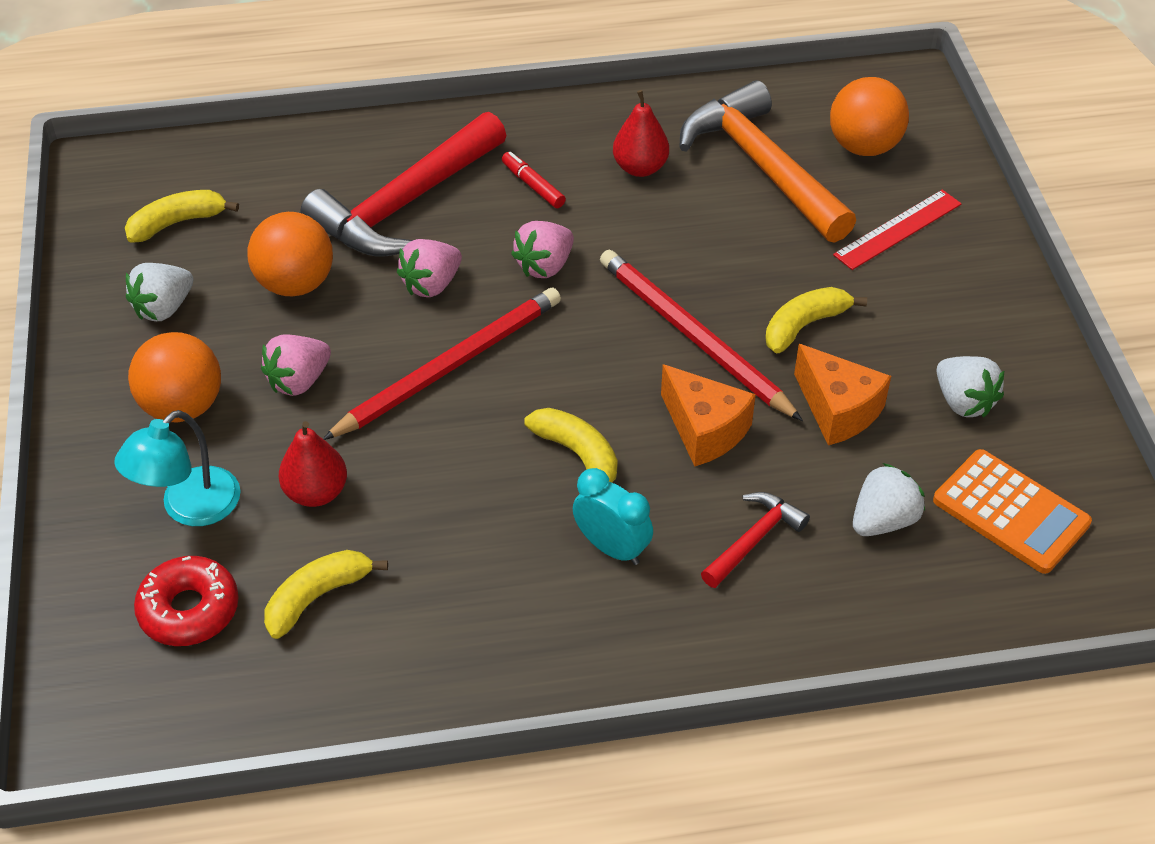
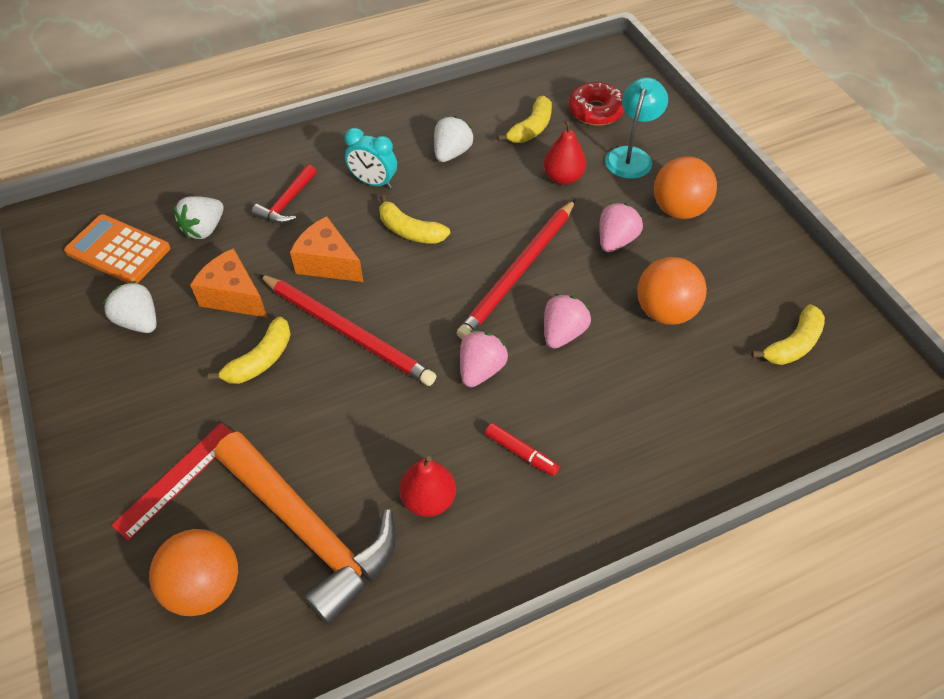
camera: 165 degrees right, 5 degrees up
(164, 308) = (744, 272): white strawberry -> white strawberry (452, 153)
(405, 203) = (623, 407): red hammer -> none

